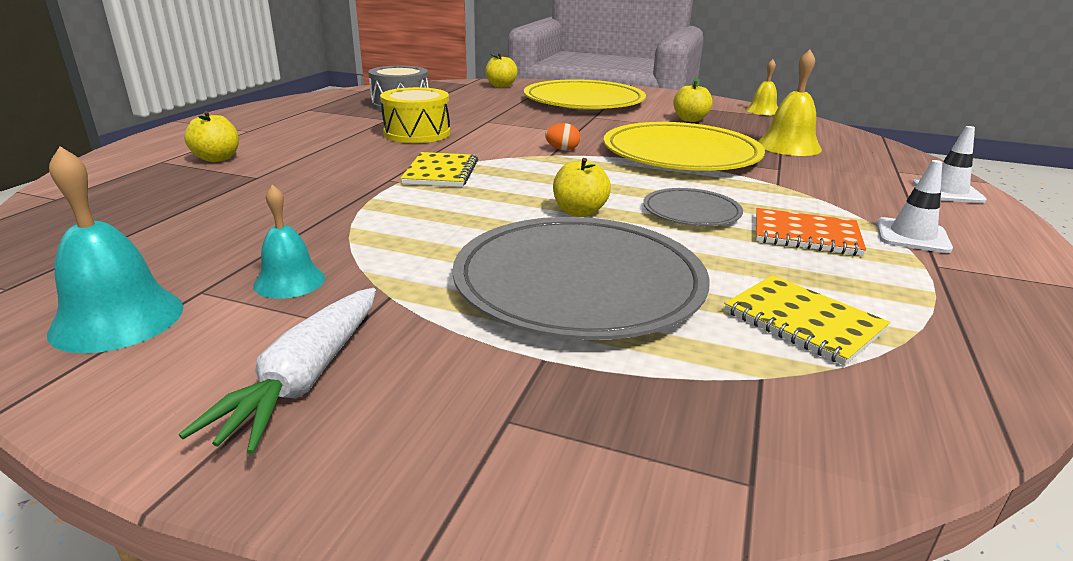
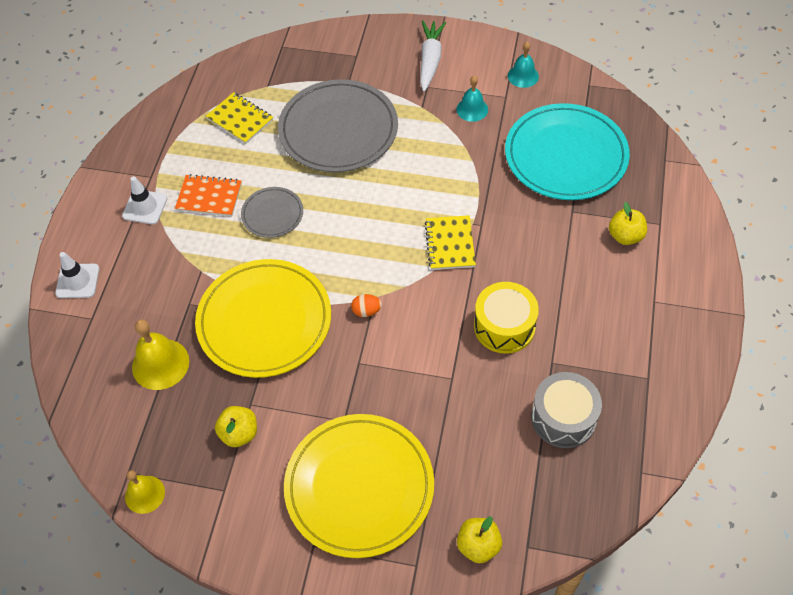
camera: 175 degrees right, 30 degrees up
(117, 319) = (523, 76): turquoise bell -> turquoise bell, size x0.65
(195, 216) = (566, 155): none -> turquoise plate
(579, 212) = (343, 201): yellow apple -> none

